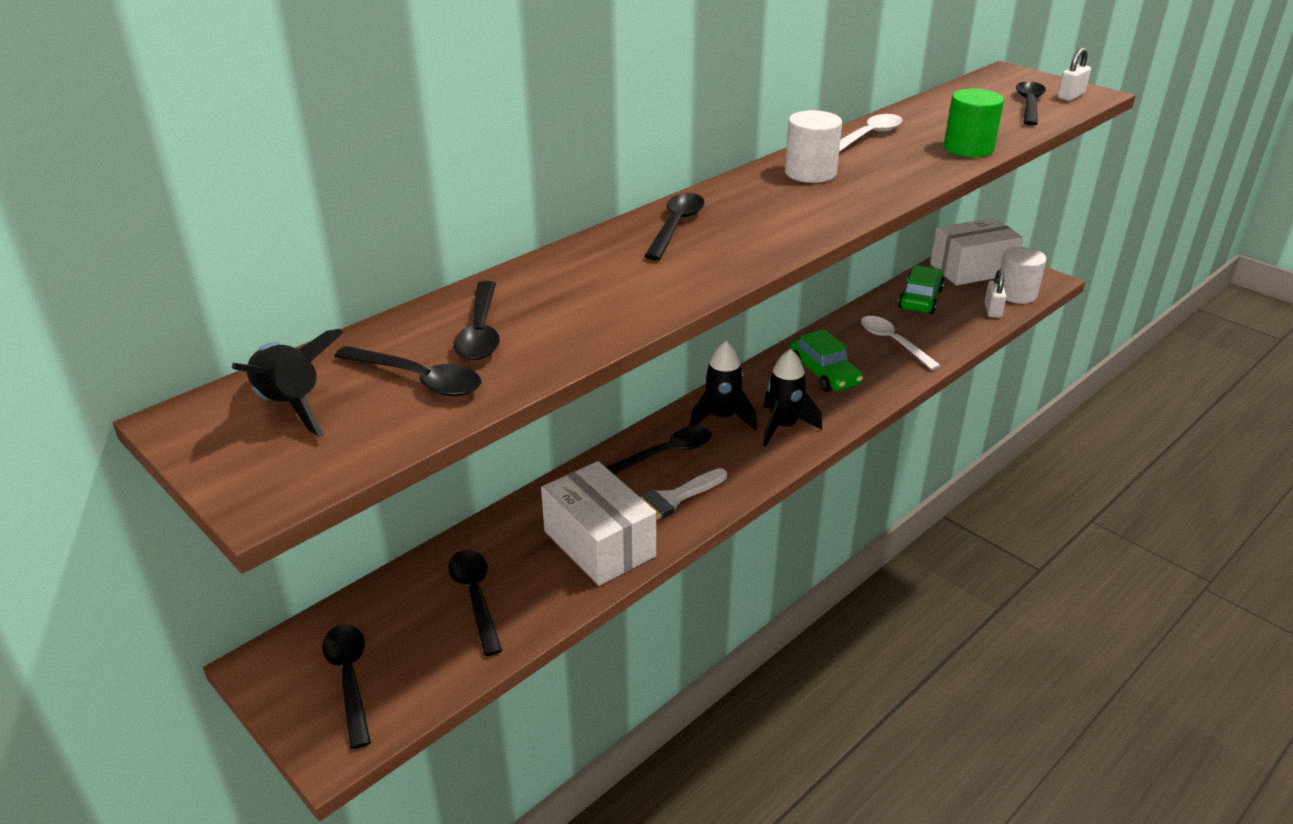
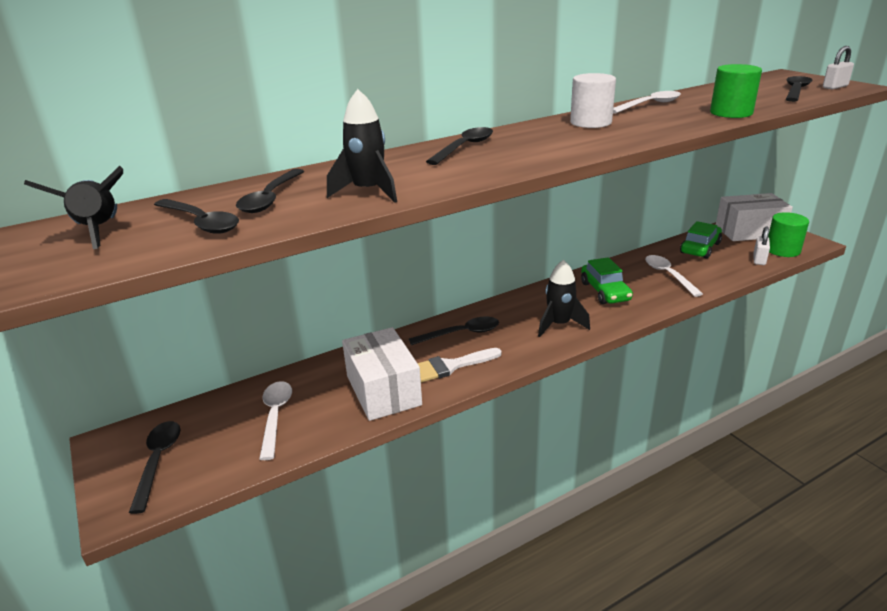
camera: 15 degrees right, 5 degrees down
(475, 597) = (275, 416): black spoon -> white spoon
(722, 418) = (513, 314): black rocket -> black rocket (368, 192)
(1016, 294) = (782, 250): white cylinder -> green cylinder

